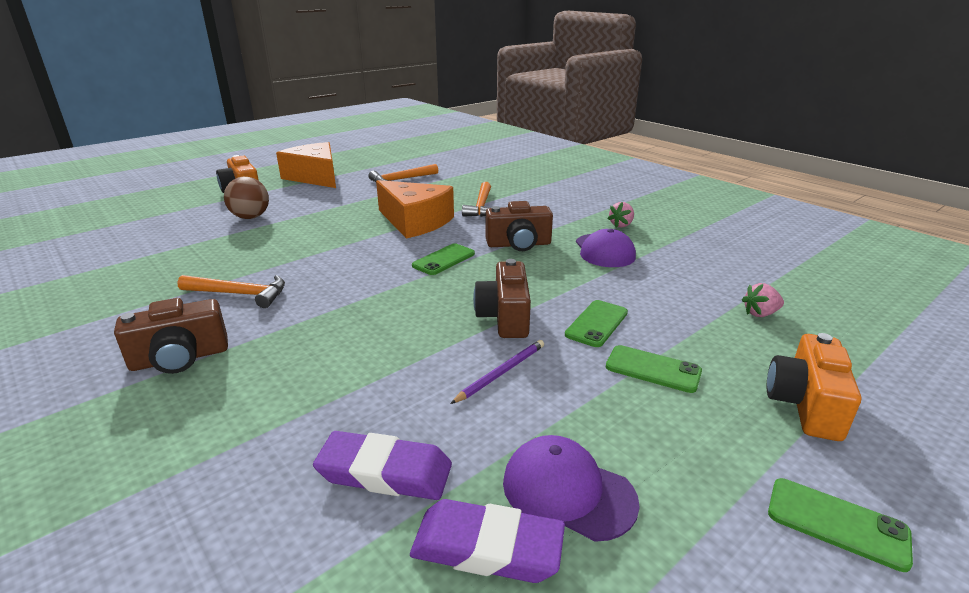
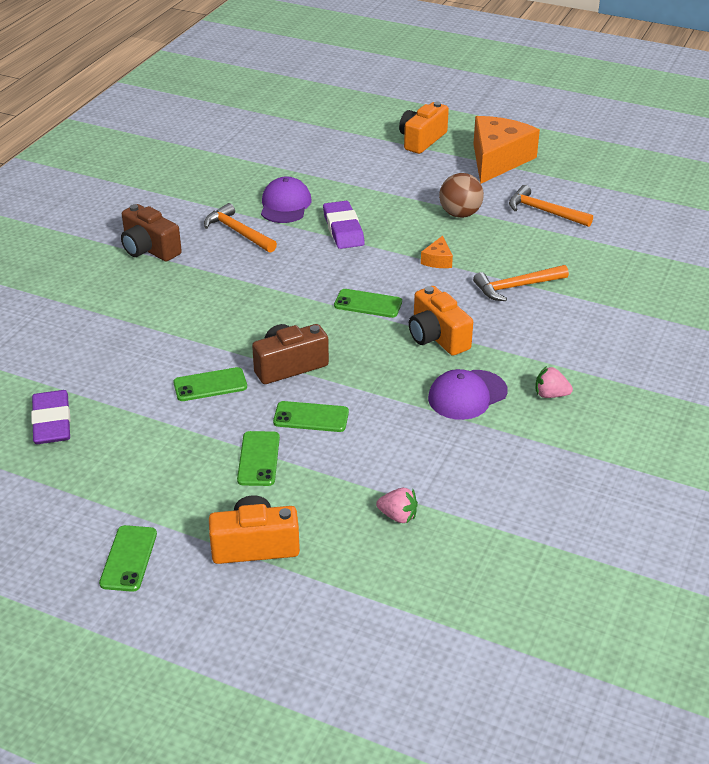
camera: 65 degrees right, 10 degrees up
(239, 294) = (238, 232): orange hammer -> orange hammer turned 150 degrees clockwise
(250, 217) = (369, 172): brown ball -> brown ball (460, 214)
(385, 472) = (89, 369): purple eraser -> purple eraser (343, 229)
(415, 222) = (437, 260): orange cheese -> orange cheese, size x0.41
(501, 373) = (210, 385): purple pencil -> green phone
(519, 244) = (437, 337): brown camera -> orange camera
(568, 491) = (105, 442): purple cap -> purple cap (285, 205)
(760, 314) = (398, 516): pink strawberry -> pink strawberry turned 150 degrees clockwise

